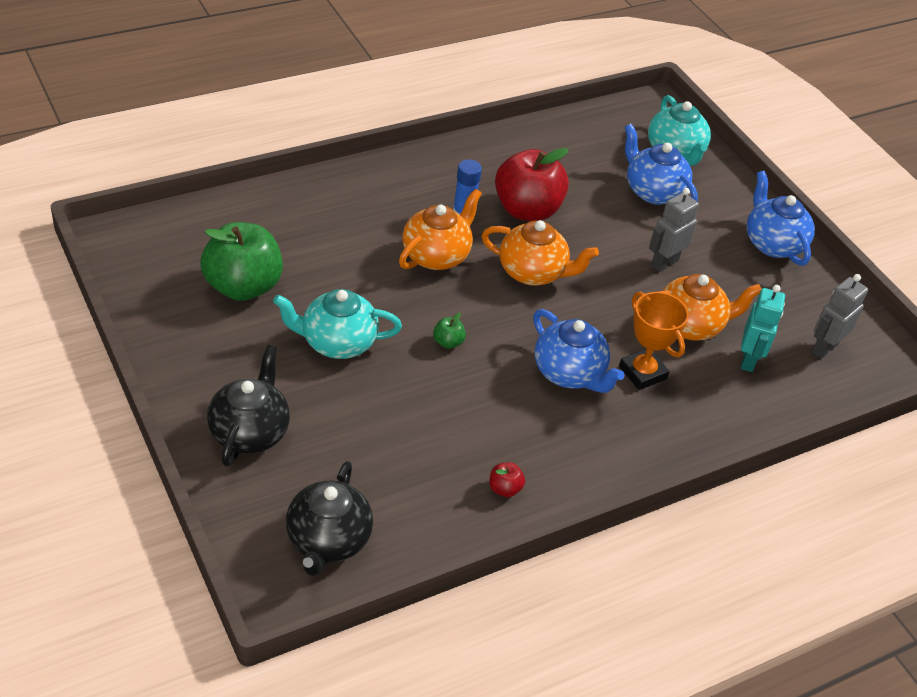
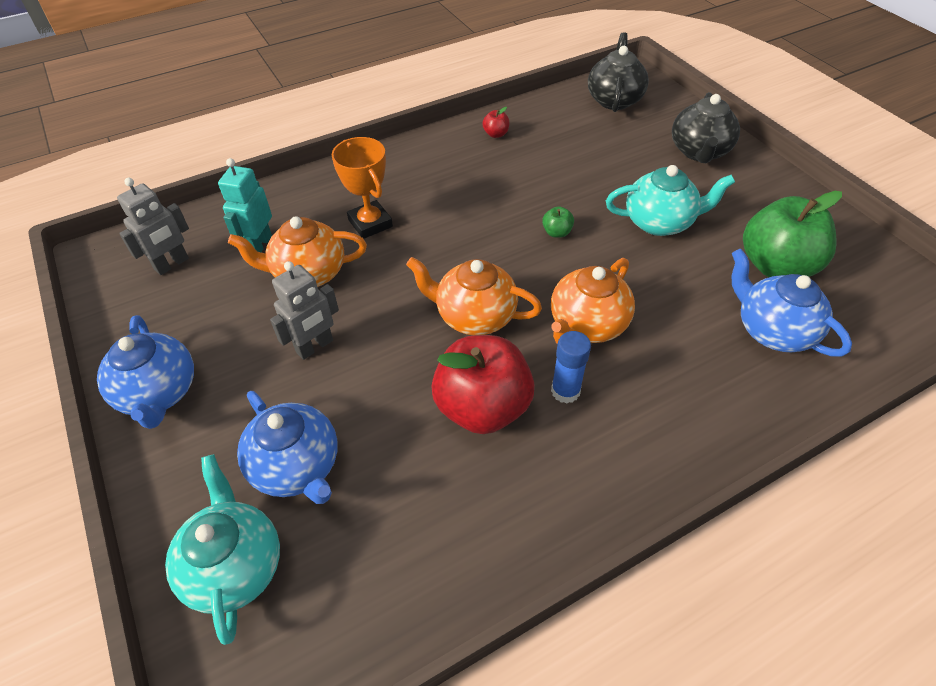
camera: 175 degrees left, 5 degrees up
(569, 373) = (440, 216): blue teapot -> blue teapot (772, 330)

